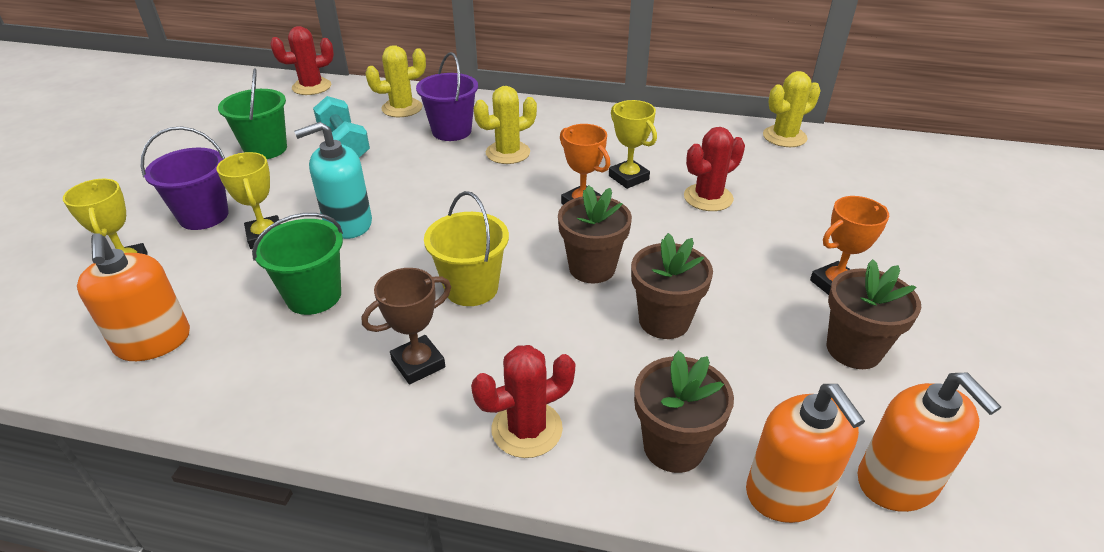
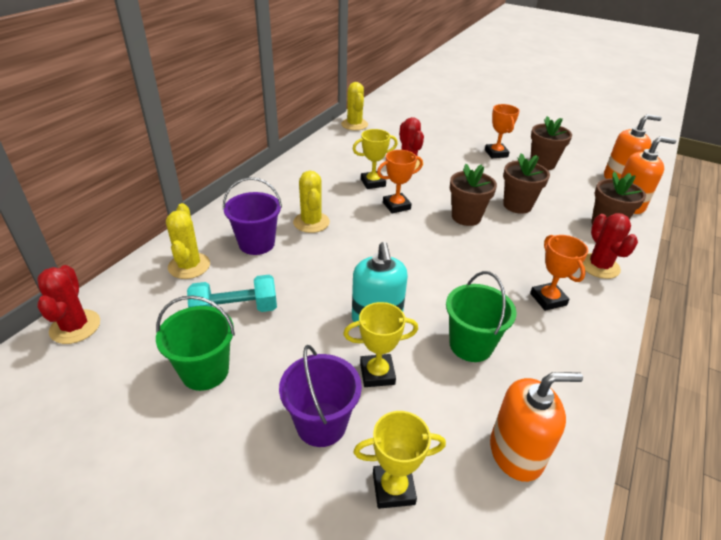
camera: 75 degrees left, 0 degrees up
(418, 364) = (548, 299): brown trophy -> orange trophy
(471, 288) = (476, 266): yellow bucket -> none

